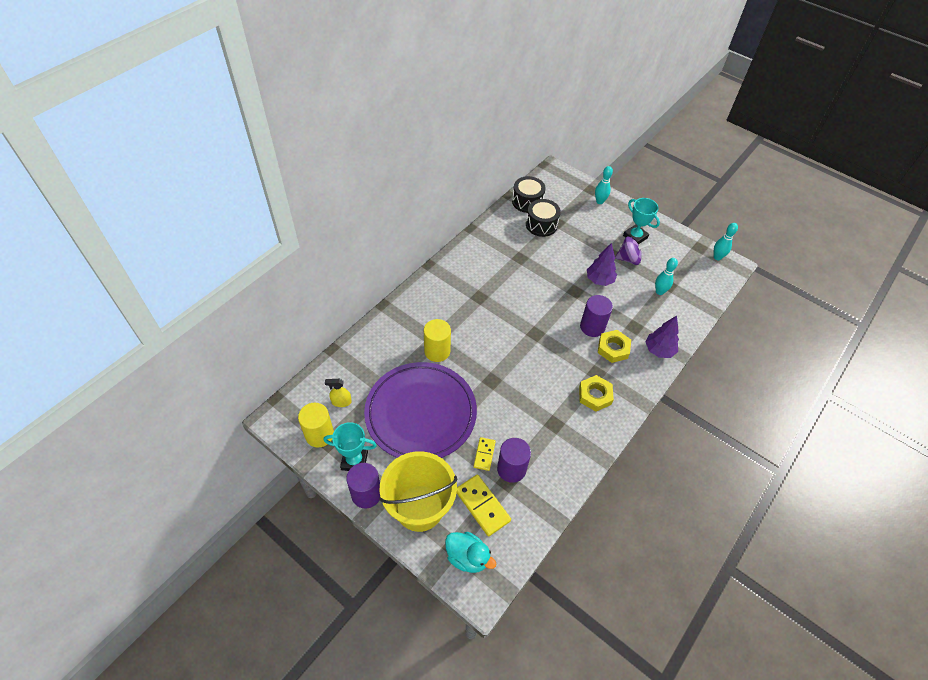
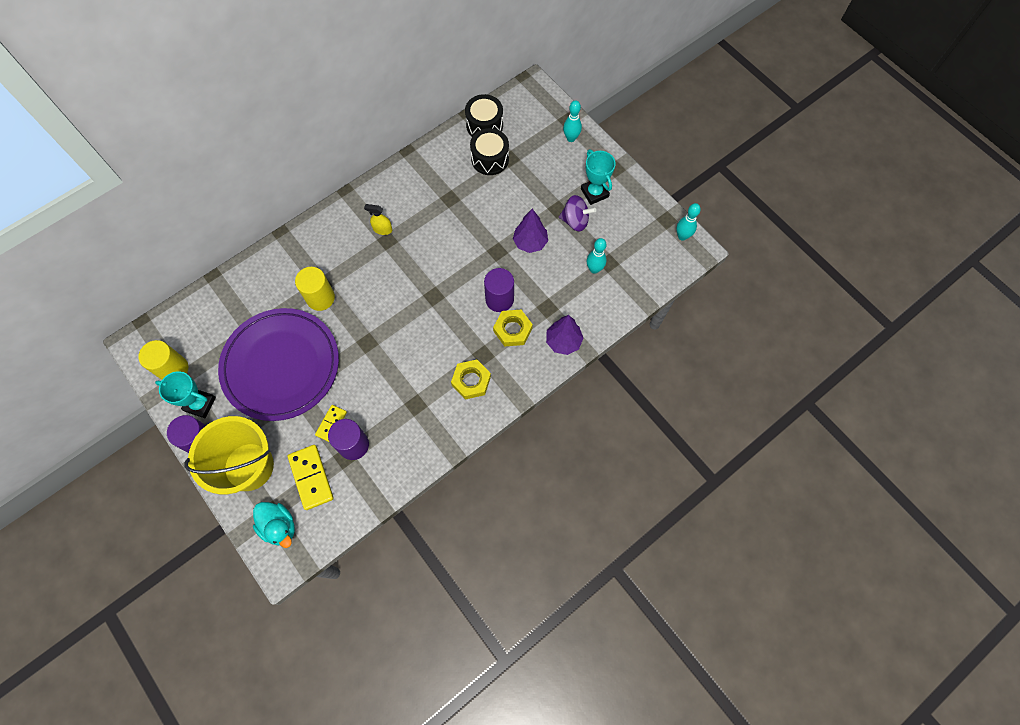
camera: 15 degrees right, 15 degrees up
(341, 402) = (205, 337): yellow spray bottle -> yellow spray bottle (382, 229)

